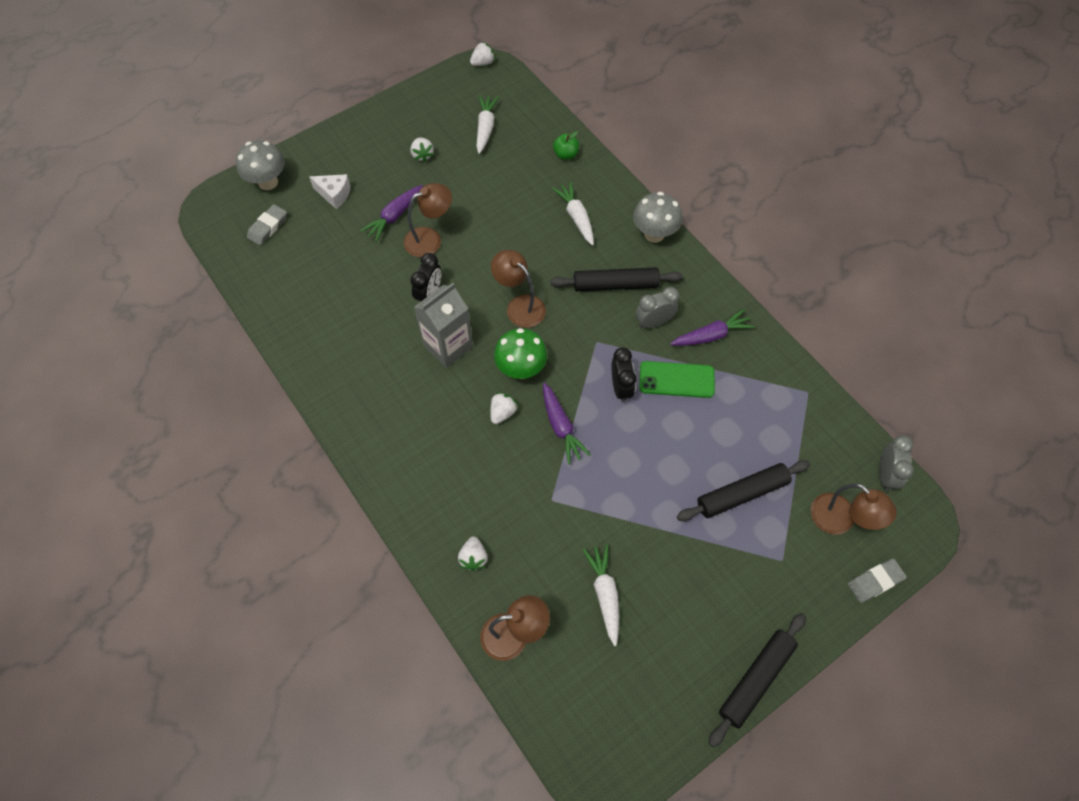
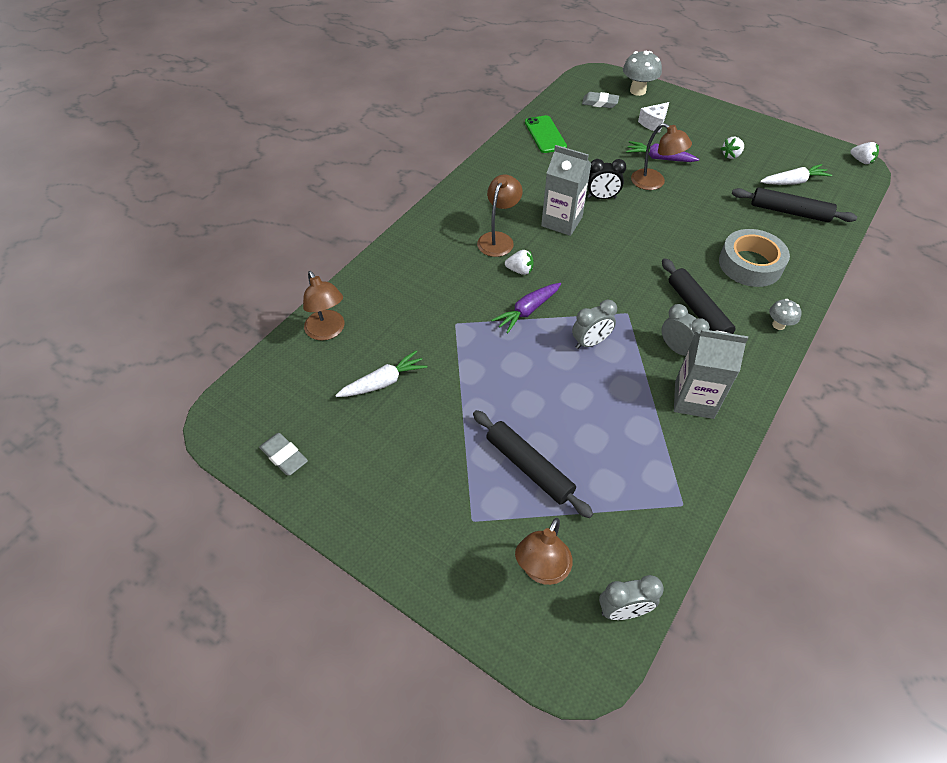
camera: 70 degrees right, 10 degrees down
(334, 194) = (653, 123): white cheese -> white cheese turned 45 degrees clockwise
(473, 558) = (384, 289): white strawberry -> none
(520, 306) = (629, 253): brown lamp -> brown lamp (498, 239)
(521, 369) = (567, 270): green mushroom -> none
(566, 154) = (813, 239): green apple -> none
(576, 217) = (750, 264): white carrot -> grey tape
(621, 388) = (590, 342): black clock -> grey clock
(654, 234) = (778, 325): grey mushroom -> grey mushroom, size x0.57
(676, 380) = (625, 383): green phone -> green phone (545, 134)
(711, 335) = (694, 399): purple carrot -> grey carton
(755, 679) = (339, 522): black rolling pin -> black rolling pin (789, 212)
(875, 581) = (484, 622): grey eraser -> grey eraser (284, 456)

